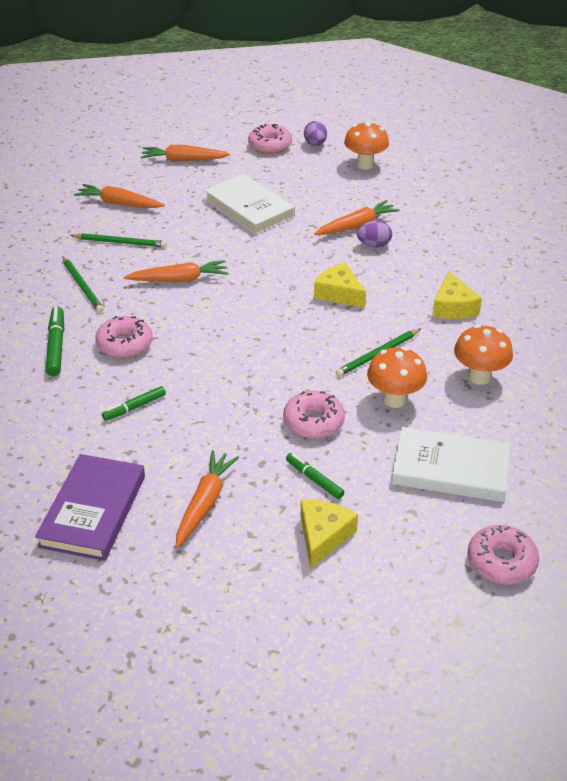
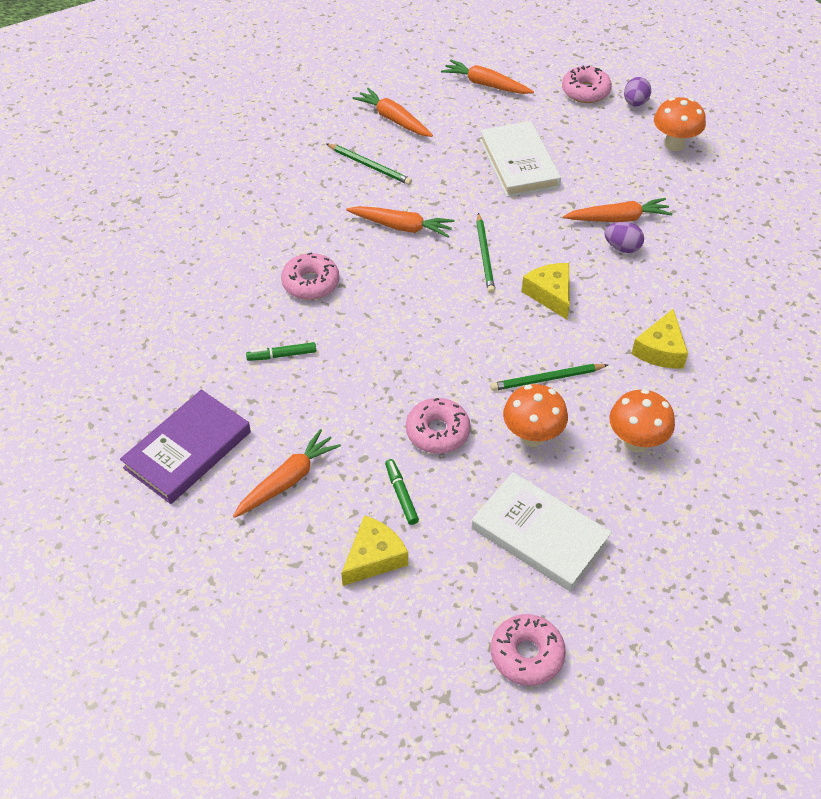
camera: 25 degrees right, 10 degrees up
(56, 346) = (248, 264): green marker -> none
(82, 286) = (307, 205): green pencil -> green pencil (485, 255)

